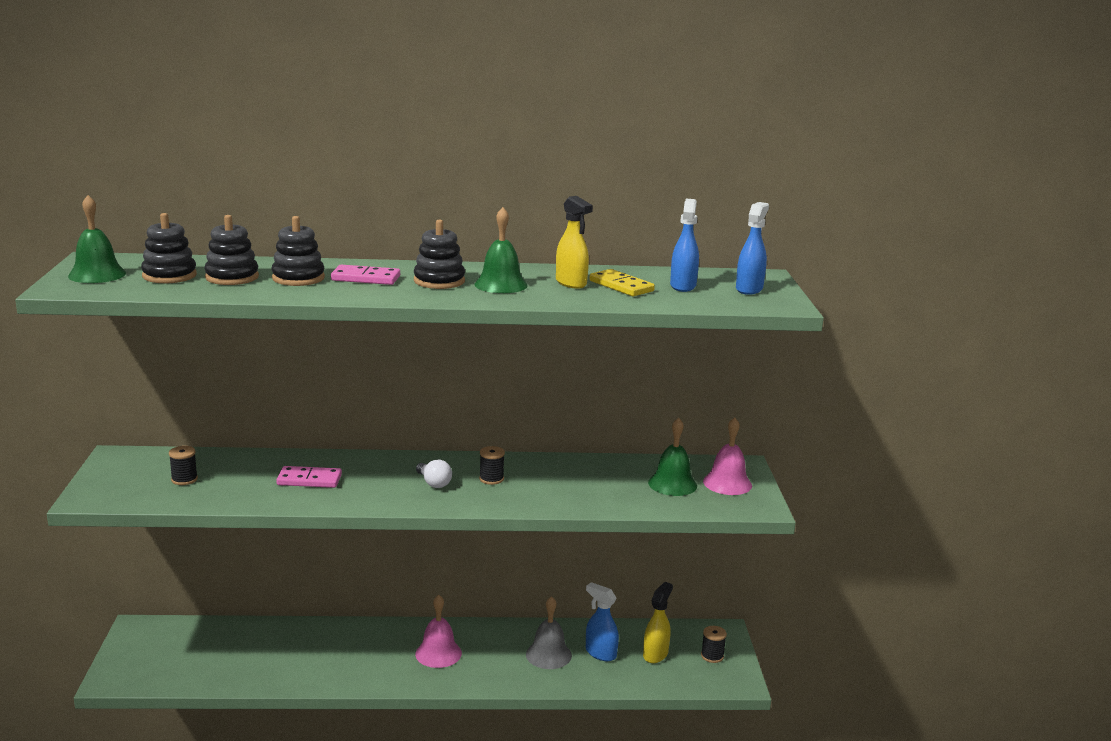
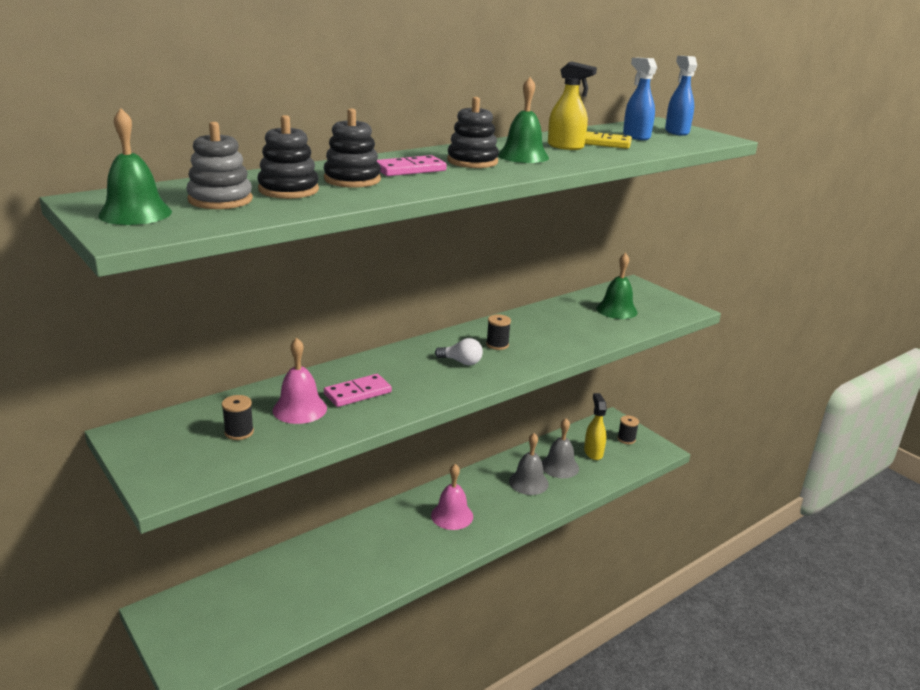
camera: 35 degrees left, 5 degrees up
(169, 275) = (220, 200): black stacking toy -> grey stacking toy
(600, 653) = (559, 466): blue spray bottle -> grey bell
(727, 483) = (646, 299): pink bell -> pink bell (299, 409)

